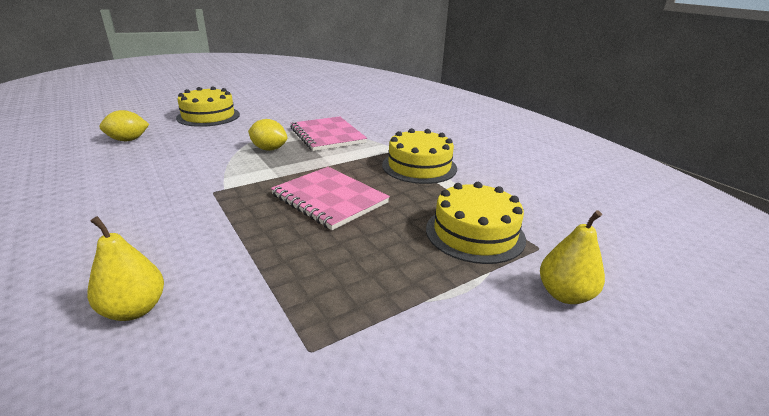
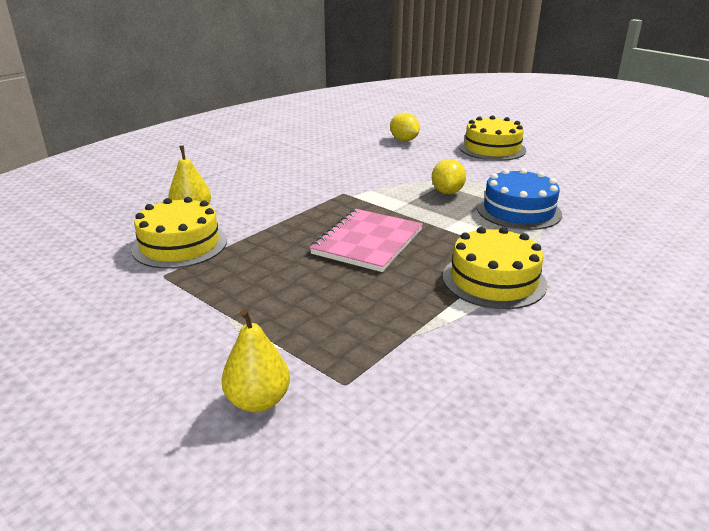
camera: 75 degrees right, 0 degrees up
(327, 135) = (518, 211): pink notebook -> blue cake
(475, 233) = (352, 334): yellow cake -> yellow cake (180, 245)

